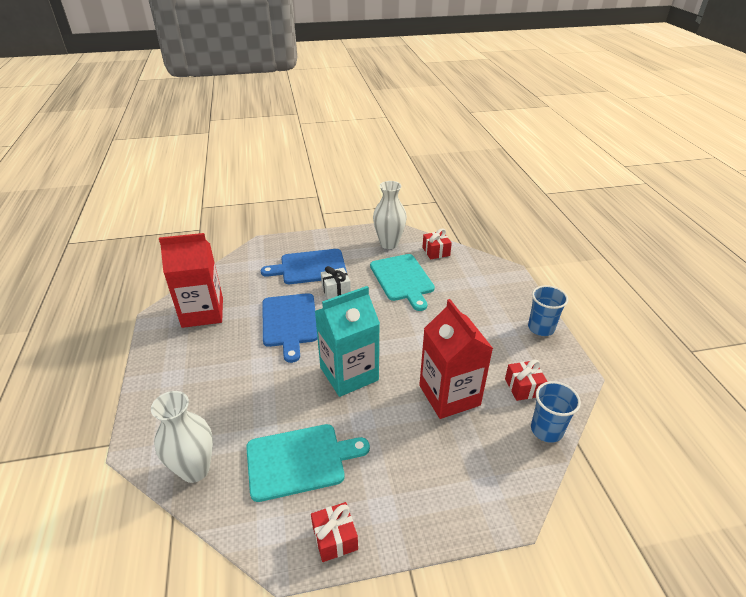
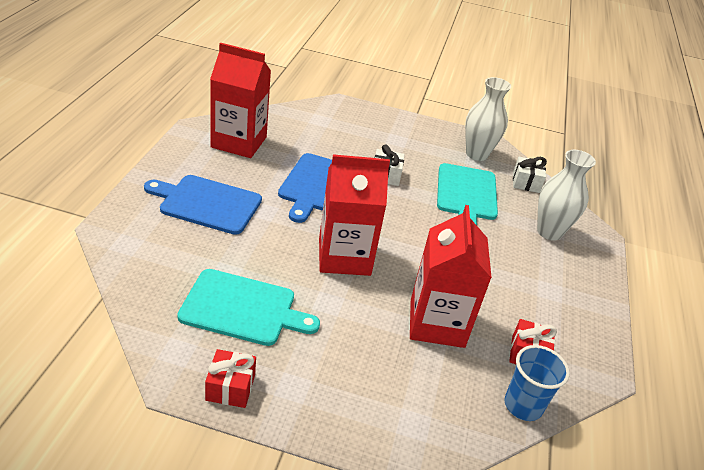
camera: 20 degrees right, 0 degrees up
(195, 469) = (144, 270): white vase -> white vase (549, 232)
(309, 267) = (373, 143): blue cutting board -> blue cutting board (207, 203)
(349, 374) = (344, 257): turquoise carton -> red carton
(436, 251) = (526, 182): red gift -> white gift
(541, 328) = (595, 308): blue cup -> none

